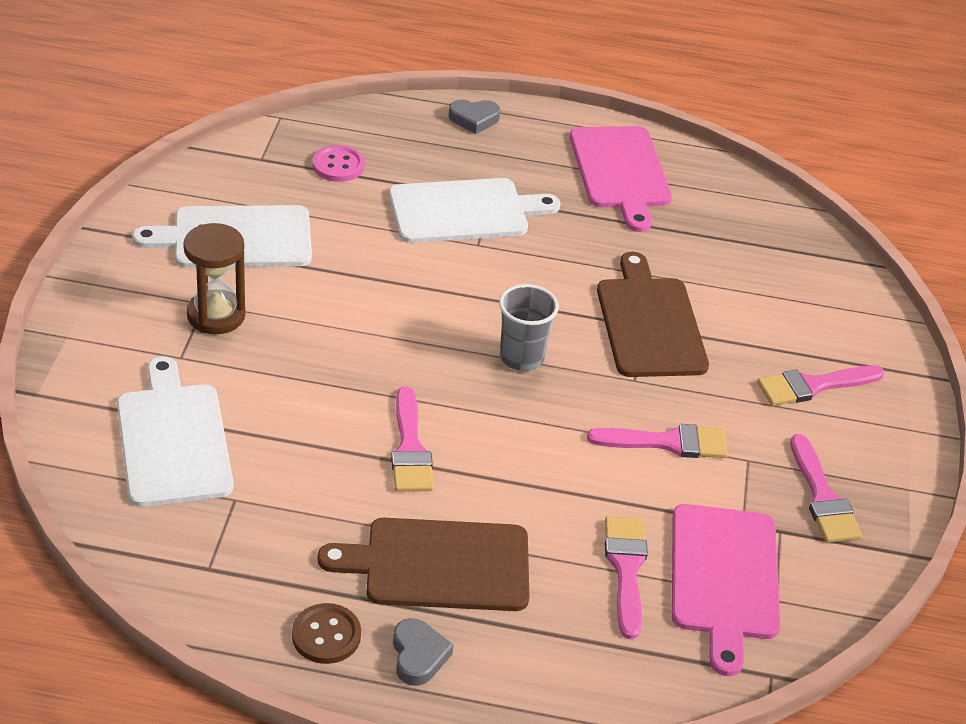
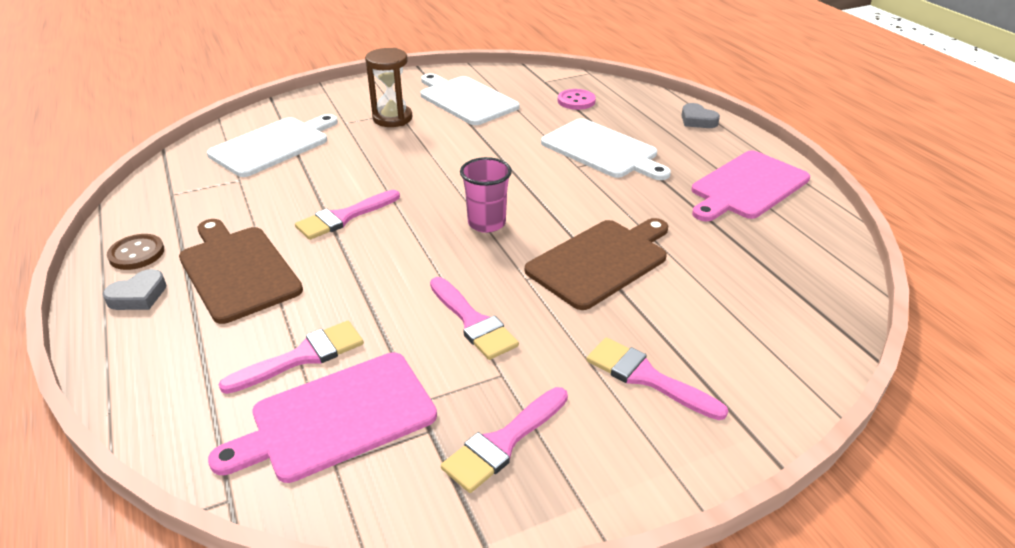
camera: 60 degrees right, 5 degrees down
(521, 357) = (486, 223): grey cup -> pink cup

